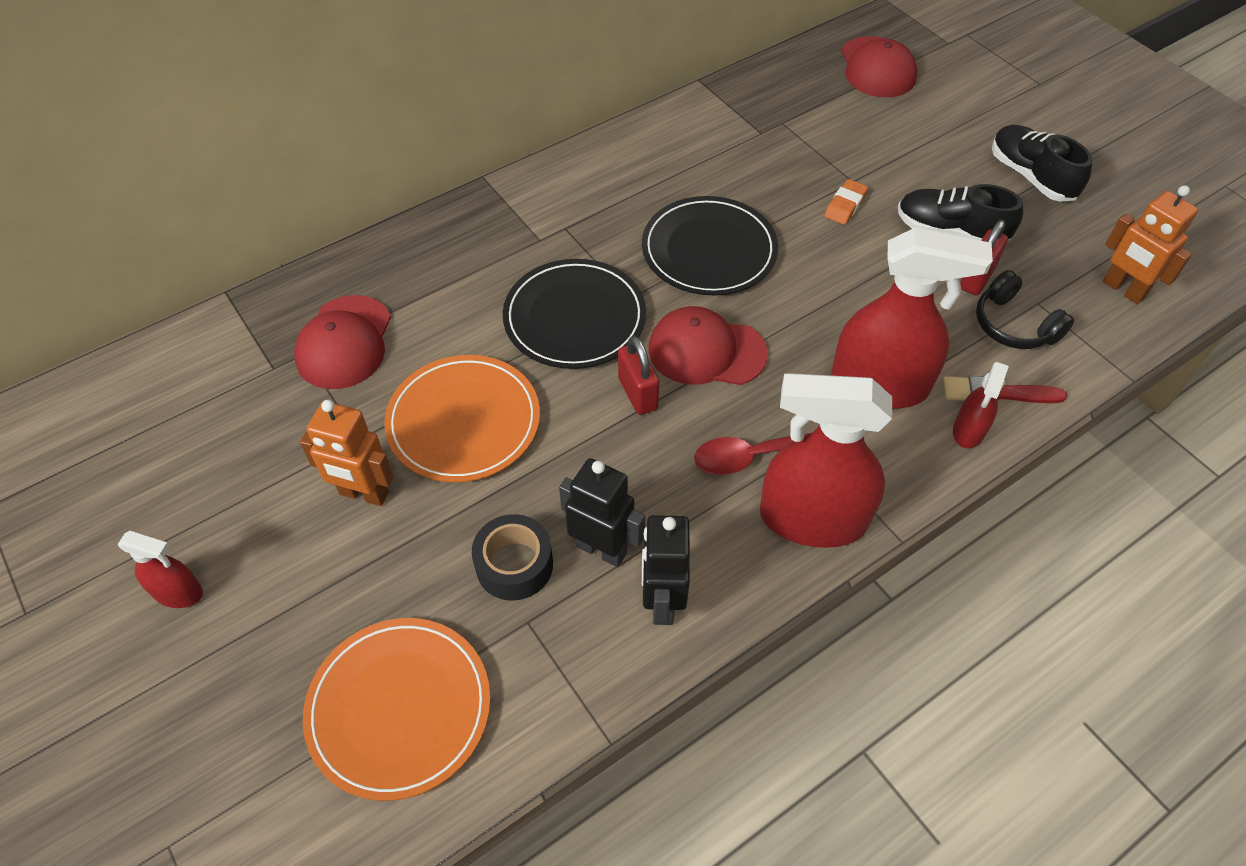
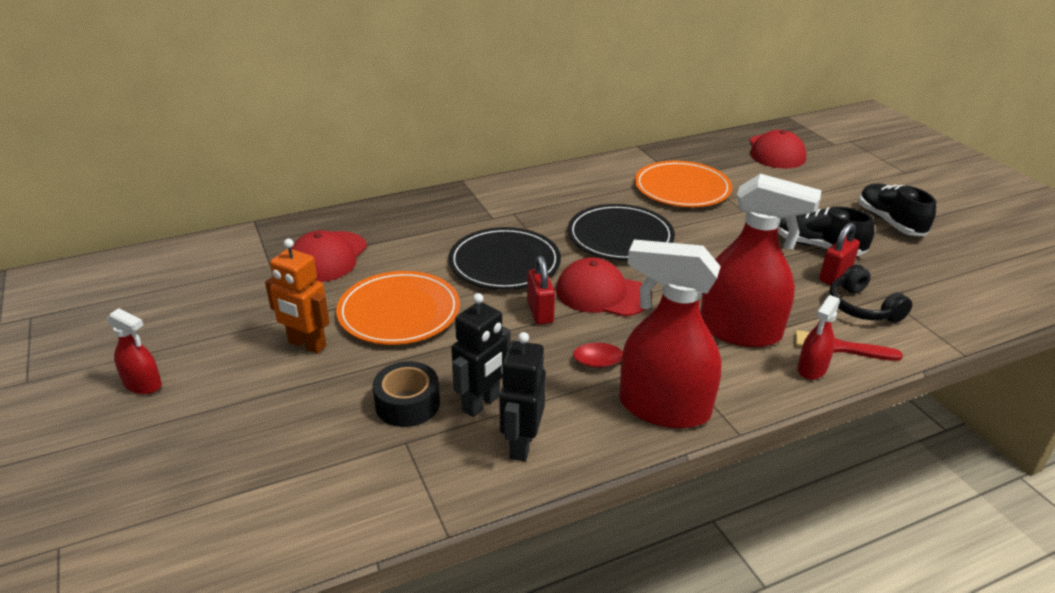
camera: 10 degrees right, 20 degrees down
(399, 708) = (280, 484): orange plate -> orange plate (682, 188)
(601, 549) = (481, 404): black robot -> black robot turned 90 degrees clockwise
(845, 205) = (734, 223): orange eraser -> none
(1123, 290) = (961, 297): orange robot -> none

